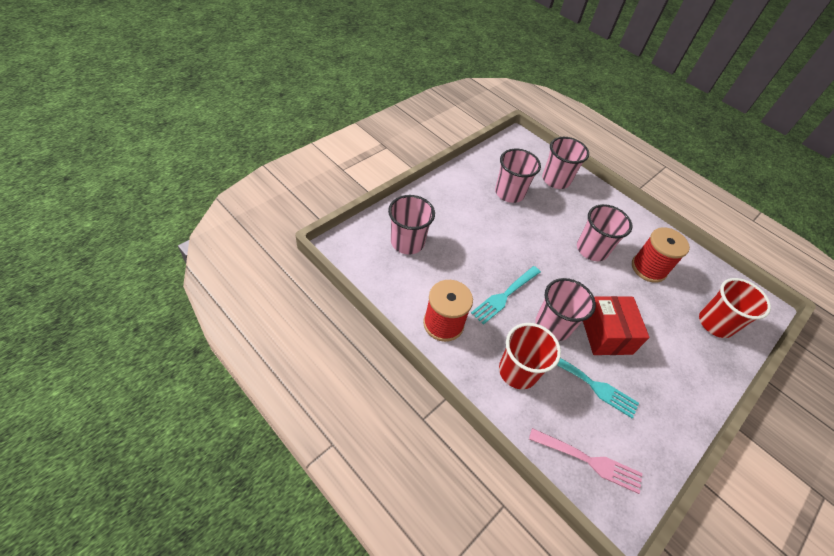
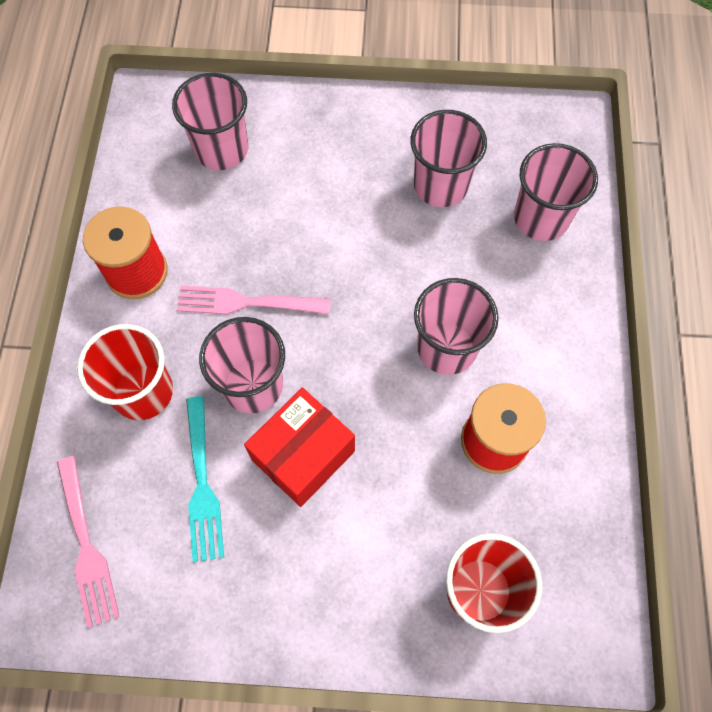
camera: 55 degrees right, 15 degrees up
(505, 295) = (248, 302): turquoise fork -> pink fork

